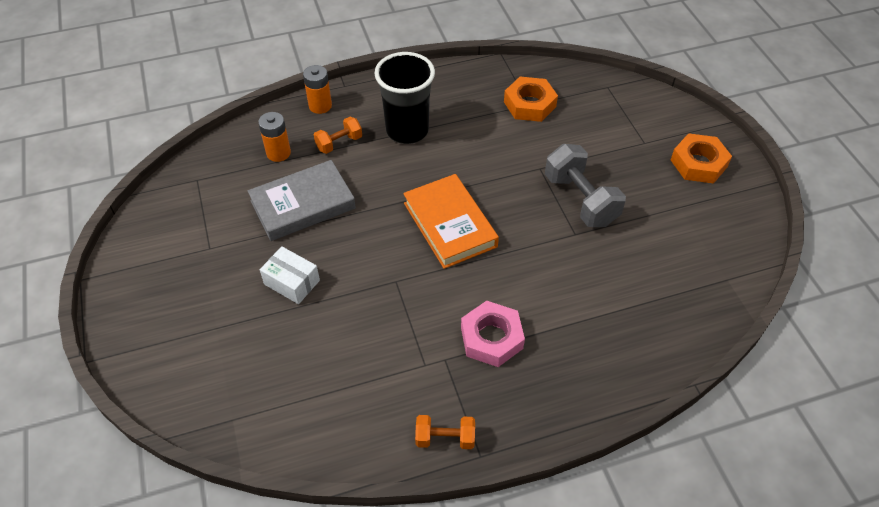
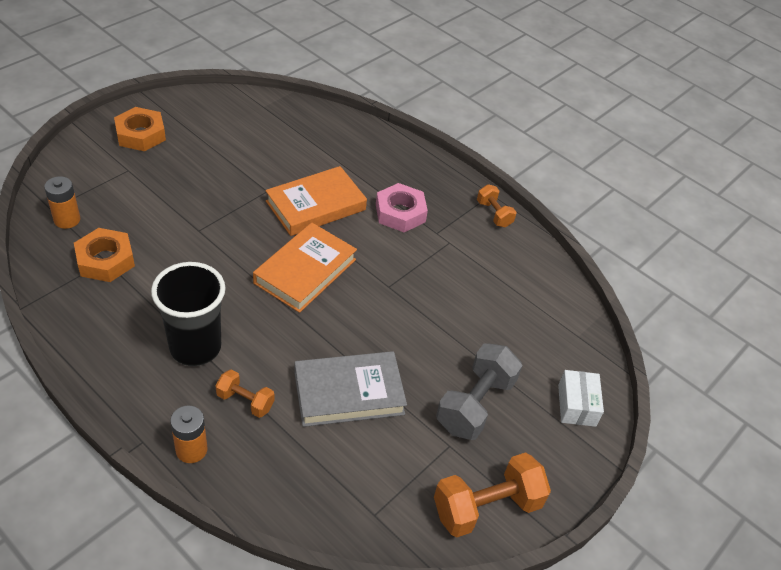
camera: 125 degrees left, 5 degrees down
(145, 246) = (486, 507): none -> orange dumbbell
(278, 153) = (290, 453): orange battery -> orange battery (67, 220)
(292, 282) = (439, 357): white box -> white box (576, 405)
(303, 204) = (349, 393): grey book -> grey book turned 45 degrees counterclockwise
(536, 266) = (316, 205): none -> orange book
(580, 200) = (225, 195): grey dumbbell -> grey dumbbell (475, 404)

